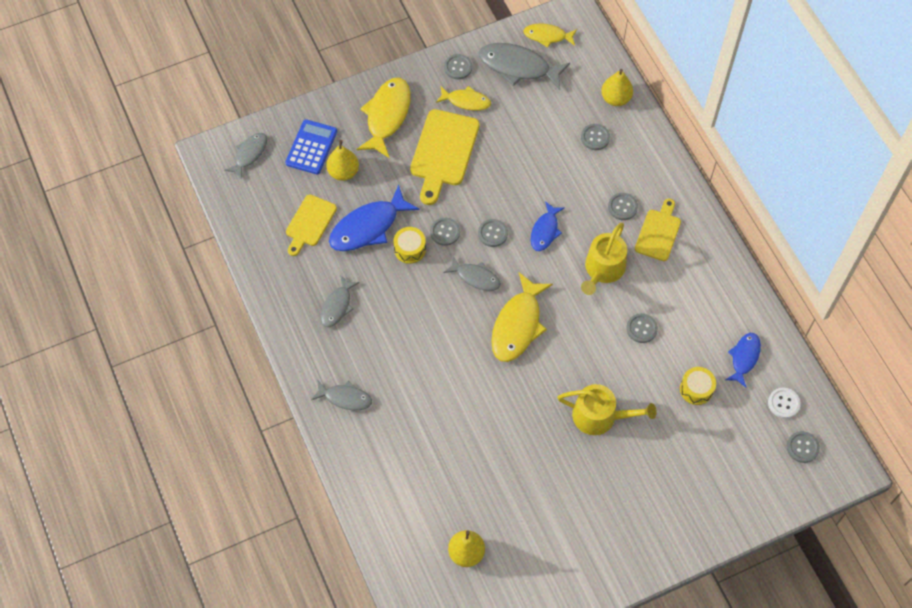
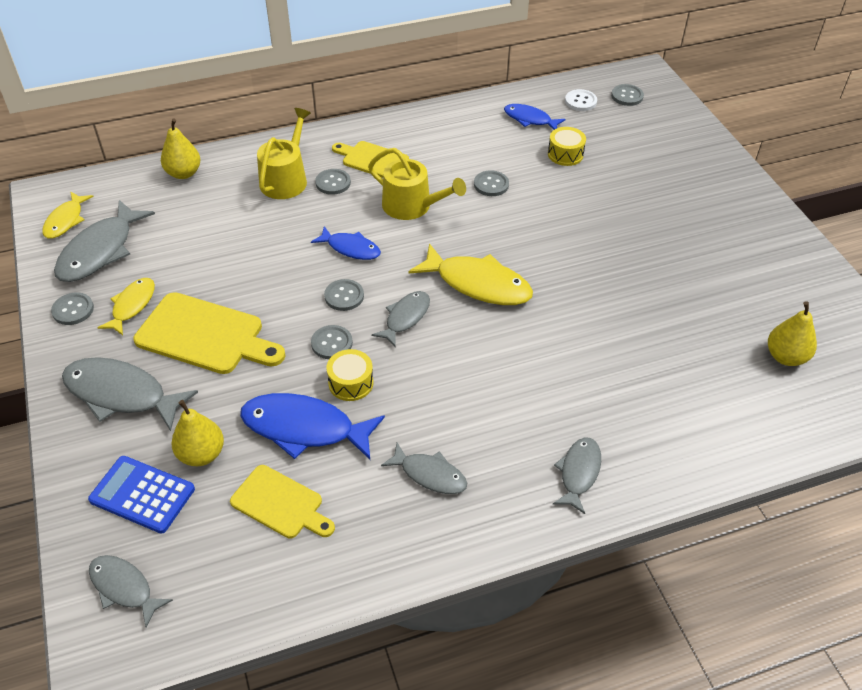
camera: 85 degrees left, 15 degrees down
(368, 227) = (304, 428): blue fish -> blue fish turned 135 degrees clockwise
(387, 116) = (121, 394): yellow fish -> grey fish
(595, 137) = (232, 195): grey button -> none
(600, 416) = (598, 226): yellow watering can -> yellow watering can (286, 179)

